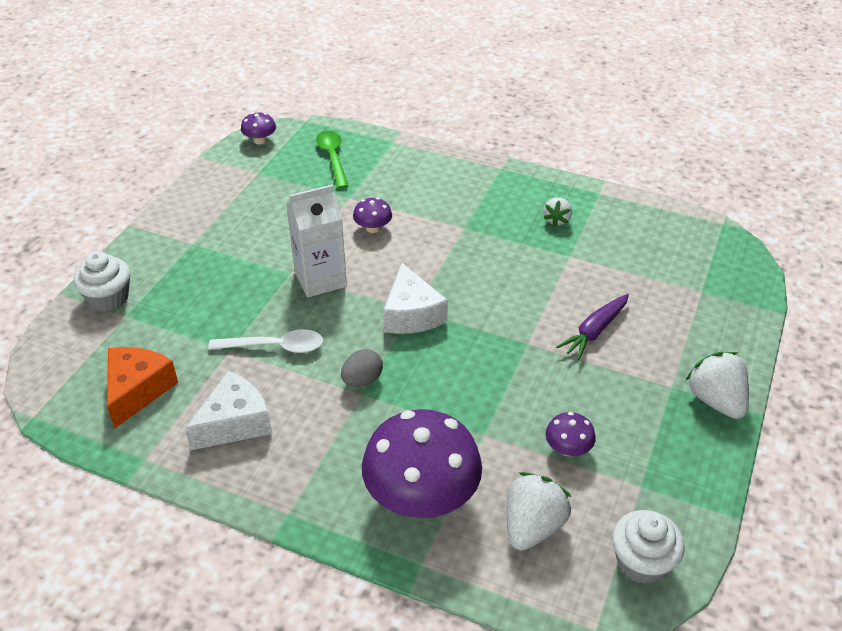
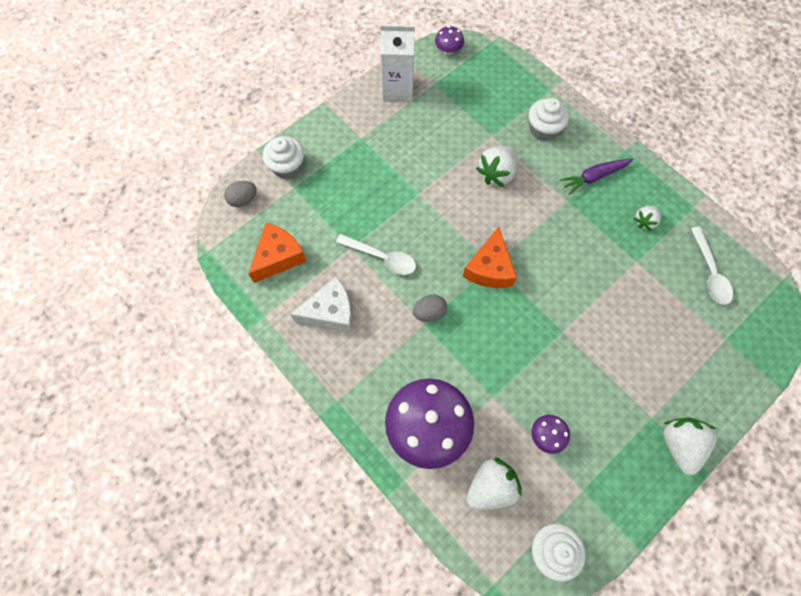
camera: 25 degrees right, 25 degrees up
(62, 348) = (243, 200): none -> grey egg
(320, 279) = (437, 208): white carton -> white carton (398, 88)
(333, 158) = (496, 89): green spoon -> none
(373, 228) = (497, 173): purple mushroom -> white strawberry
(404, 176) = (543, 129): none -> white cupcake
(411, 314) = (489, 268): white cheese -> orange cheese
(594, 331) = (619, 342): purple carrot -> purple carrot (594, 177)
(649, 241) = (710, 272): none -> white spoon

